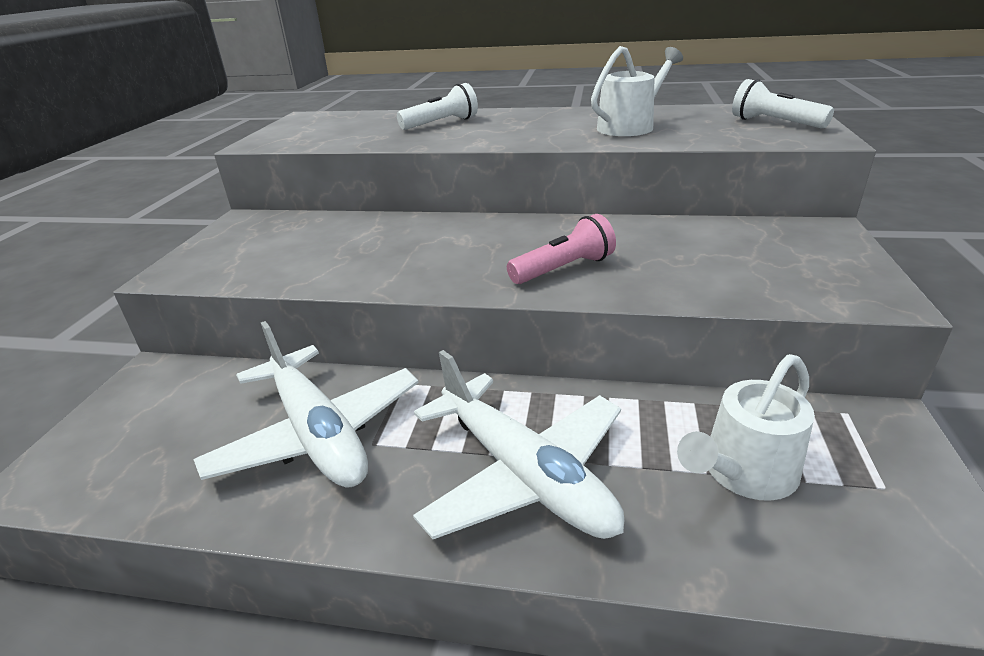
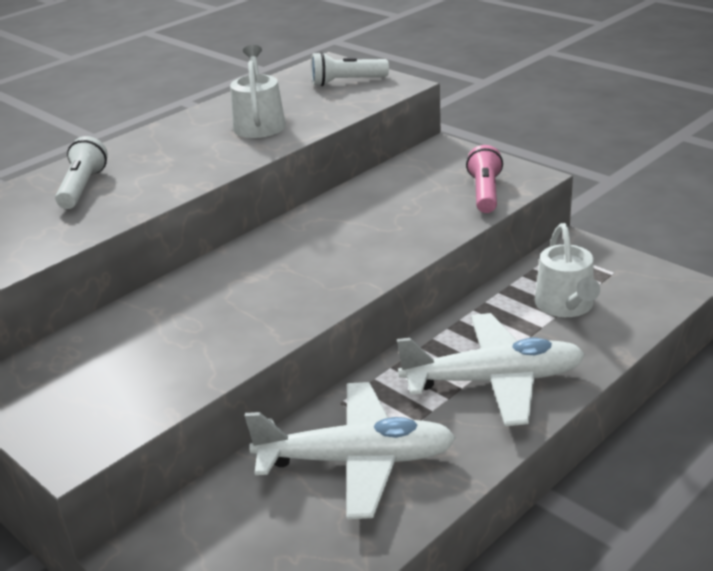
camera: 55 degrees left, 0 degrees up
(563, 269) = (363, 253): pink flashlight -> pink flashlight (485, 193)

